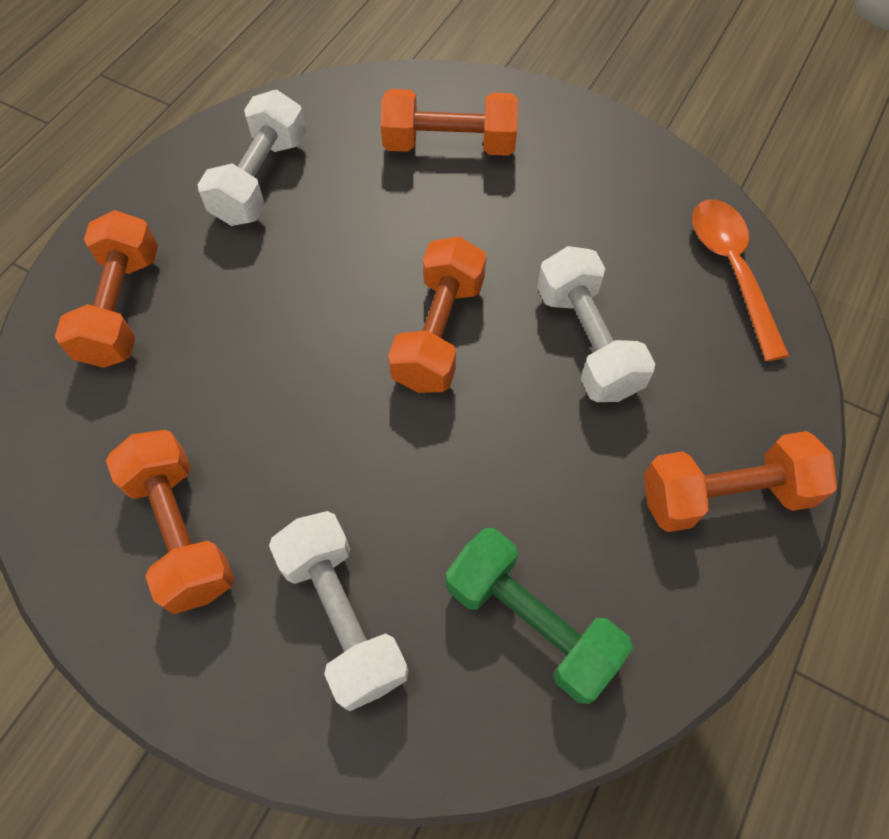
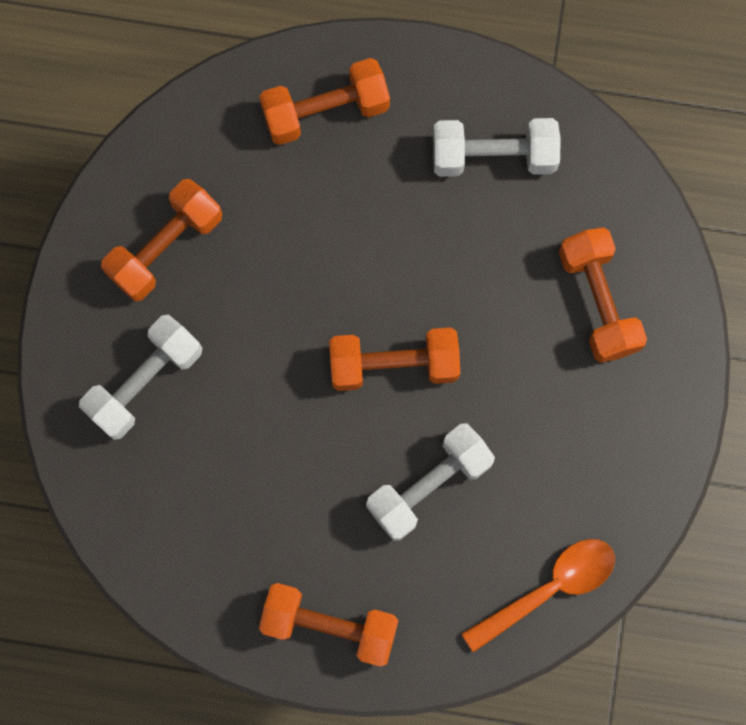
camera: 70 degrees right, 15 degrees up
(531, 622) = (184, 510): green dumbbell -> none
(724, 495) = (329, 625): orange dumbbell -> orange dumbbell turned 45 degrees counterclockwise

